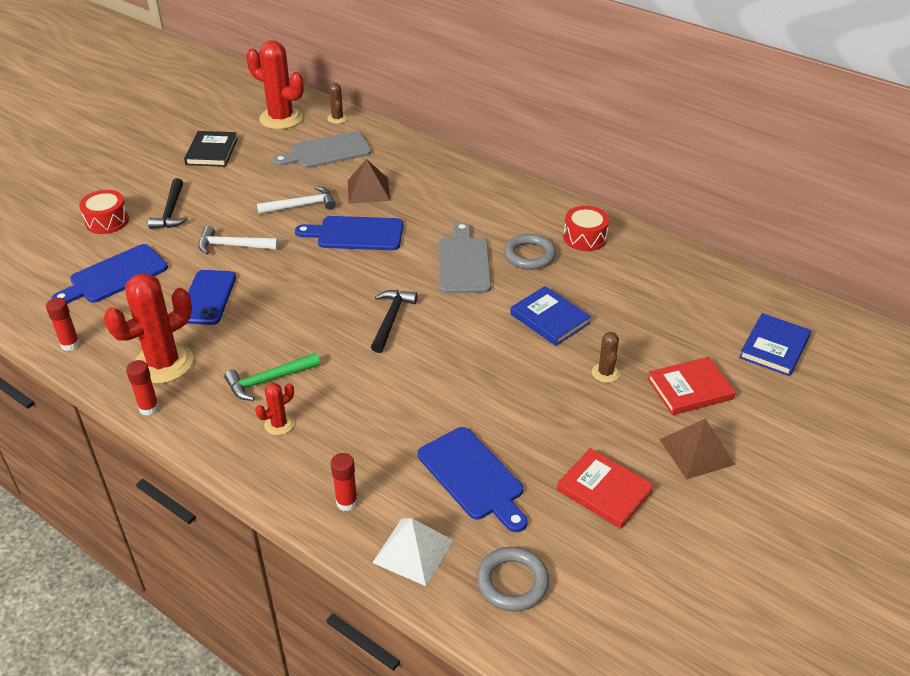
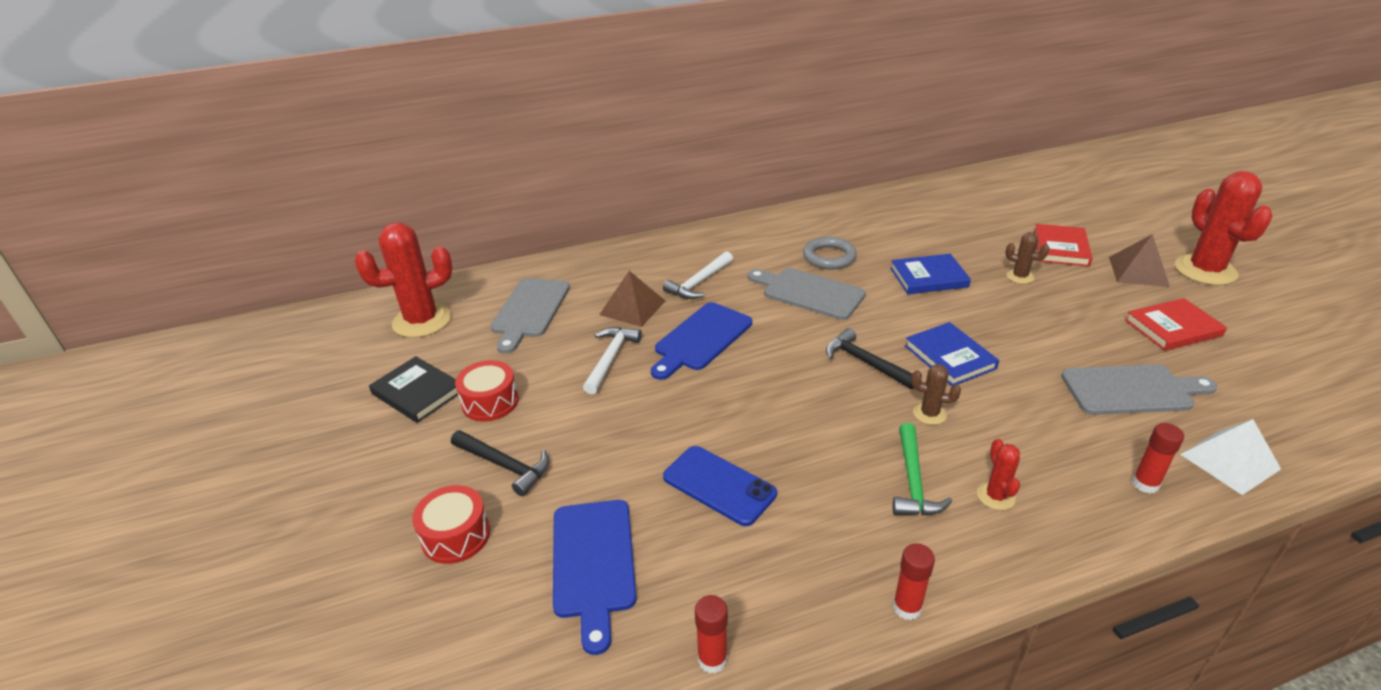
camera: 55 degrees left, 5 degrees down
(163, 363) = (823, 566): red cactus -> red cactus (1205, 270)
(233, 246) = (634, 433): white hammer -> white hammer (699, 282)
(337, 118) = (476, 285): brown cactus -> brown cactus (929, 414)
(473, 477) = (1132, 390): blue cutting board -> grey cutting board
(512, 582) = (1282, 414): grey ring -> none
(585, 238) = (828, 224): red drum -> red drum (490, 402)
(774, 347) = (1029, 201): blue book -> blue book (950, 357)

